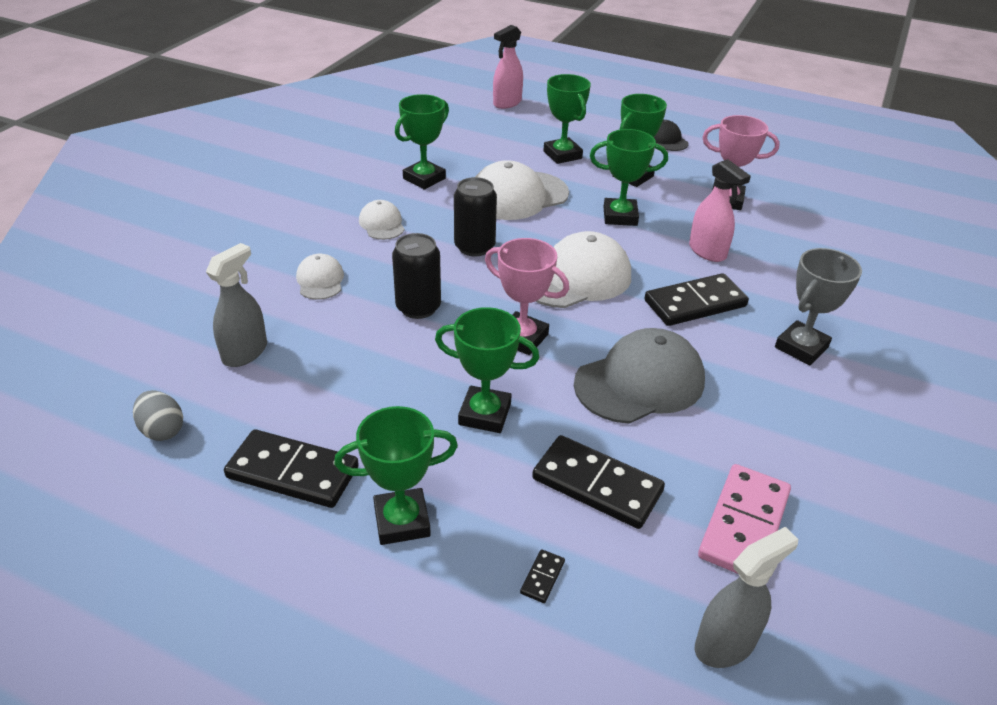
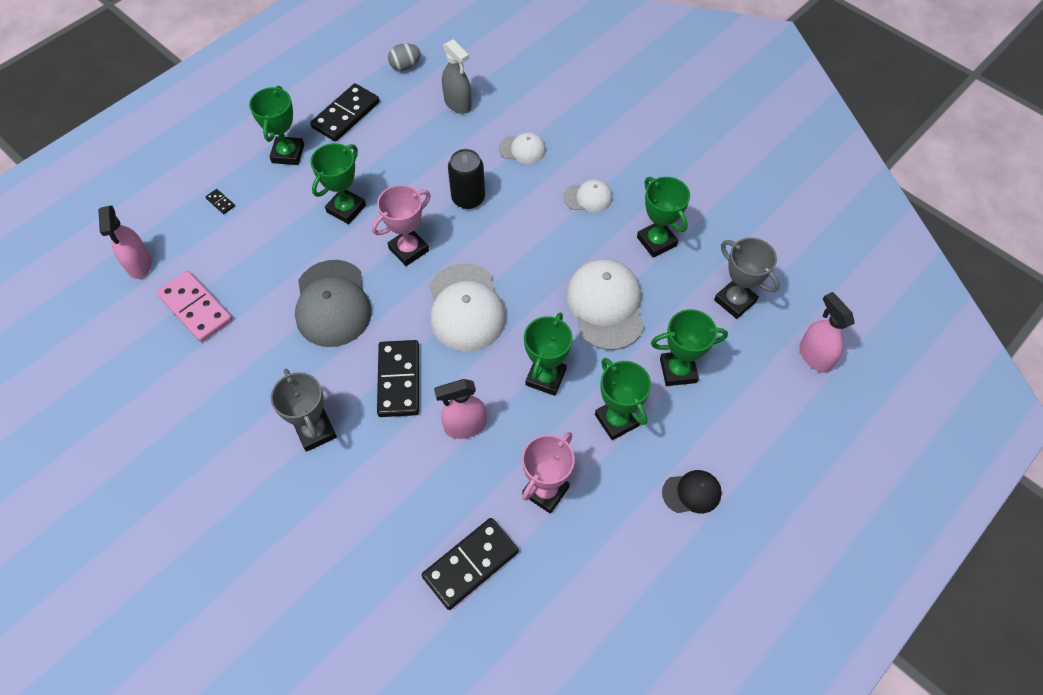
camera: 110 degrees right, 20 degrees up
(472, 136) = (735, 301): none -> grey trophy
(474, 247) = (533, 251): black can -> none
(597, 485) = (263, 247): black domino -> black domino (470, 564)
(725, 644) = (140, 264): grey spray bottle -> pink spray bottle

